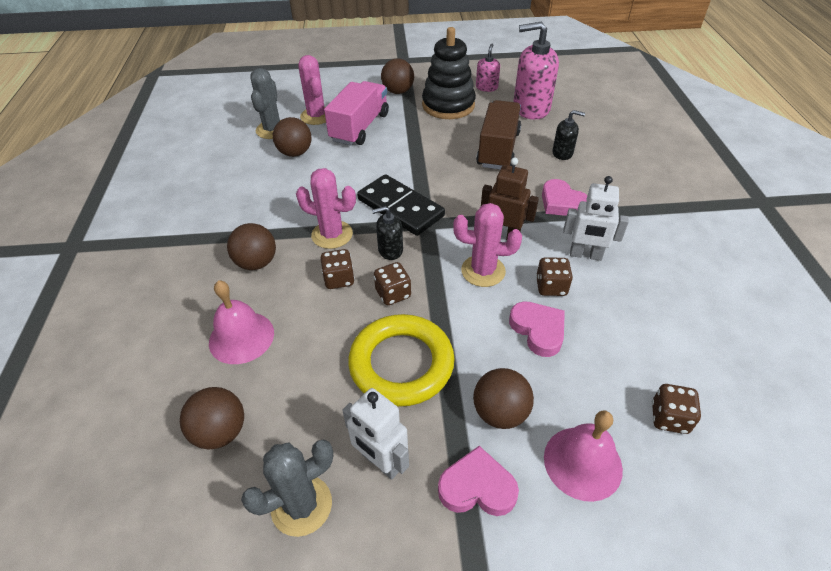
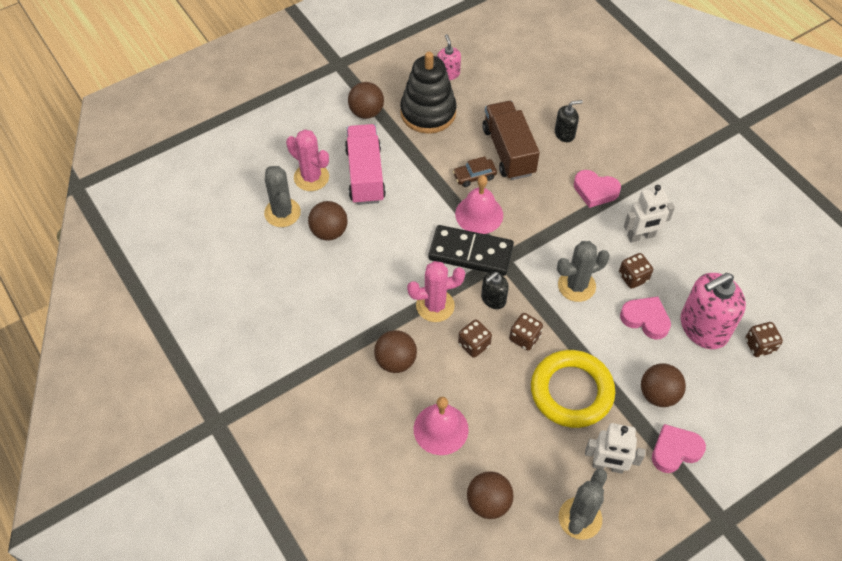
camera: 30 degrees left, 10 degrees up
(452, 156) = (474, 176): none -> brown car
(483, 271) = (576, 286): pink cactus -> grey cactus
(503, 235) = (571, 244): brown robot -> none
(531, 108) = (506, 87): pink soap dispenser -> pink soap dispenser (703, 327)
(582, 462) = (725, 402): pink bell -> pink bell (479, 214)

